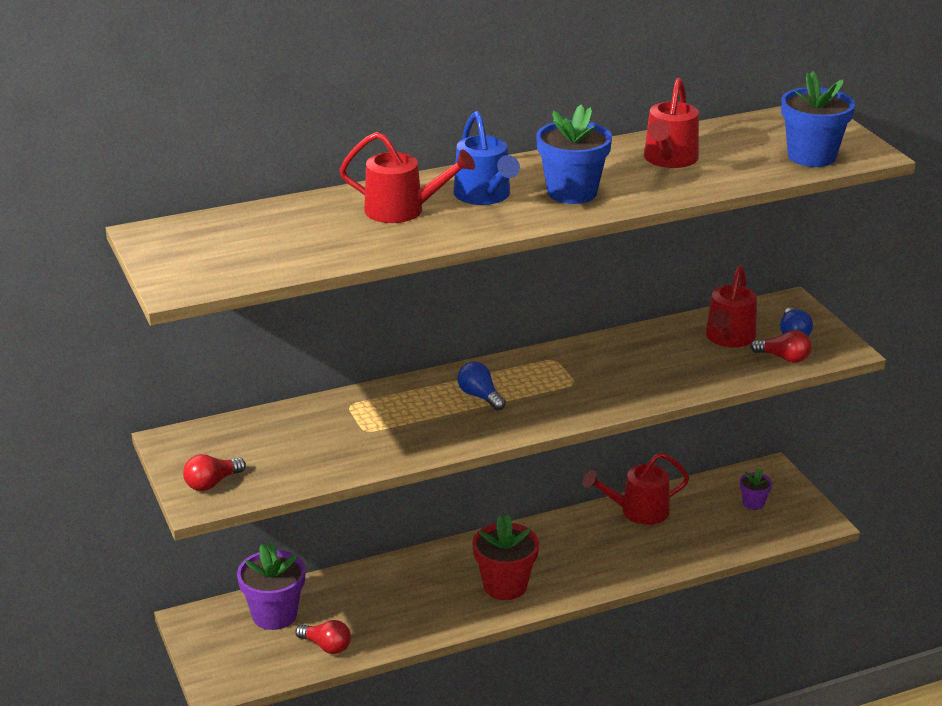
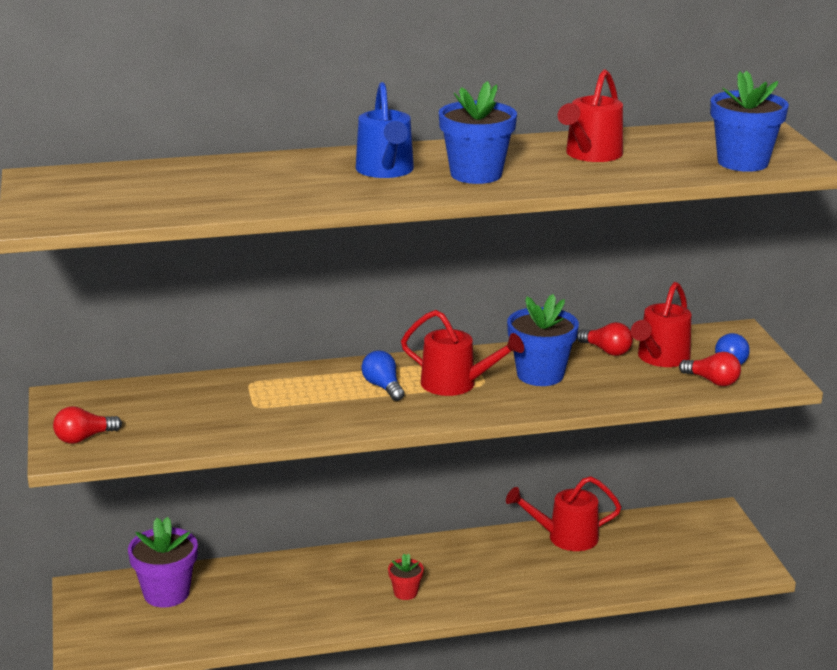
camera: 10 degrees right, 5 degrees down
(326, 646) = (206, 629): red light bulb -> red light bulb (606, 351)
(403, 210) = (297, 176): red watering can -> red watering can (457, 384)
(505, 586) = (405, 592): red flower pot -> red flower pot, size x0.52
(623, 368) = (540, 375): none -> blue flower pot
(753, 503) = (689, 542): purple flower pot -> none

